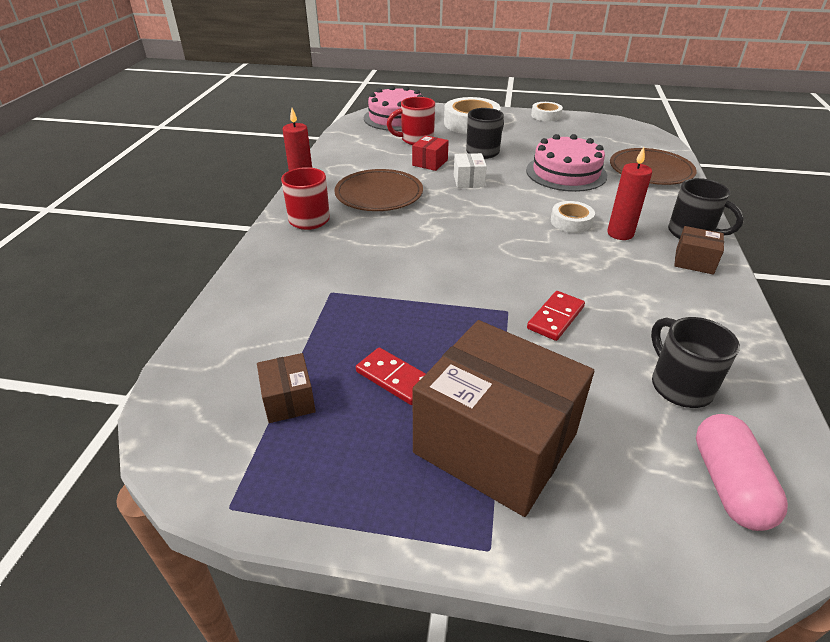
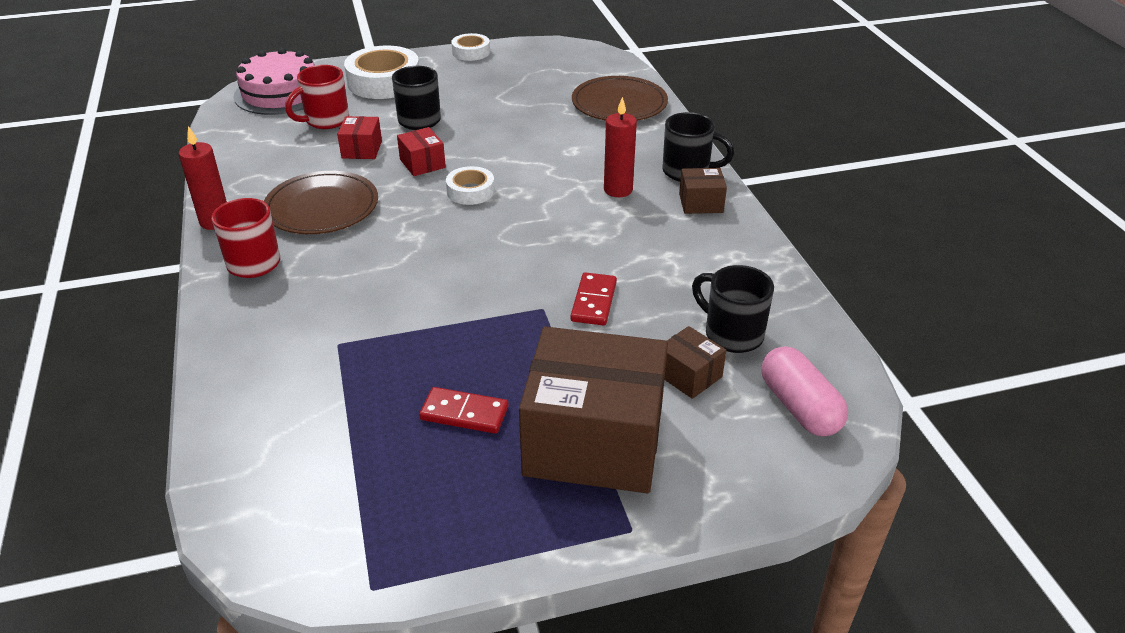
camera: 25 degrees left, 0 degrees up
(288, 400) = (365, 471): brown box -> brown box (688, 375)
(468, 181) = (422, 163): white box -> red box
(566, 173) = (529, 127): pink cake -> none
(571, 222) = (562, 188): white tape -> white tape (470, 191)

